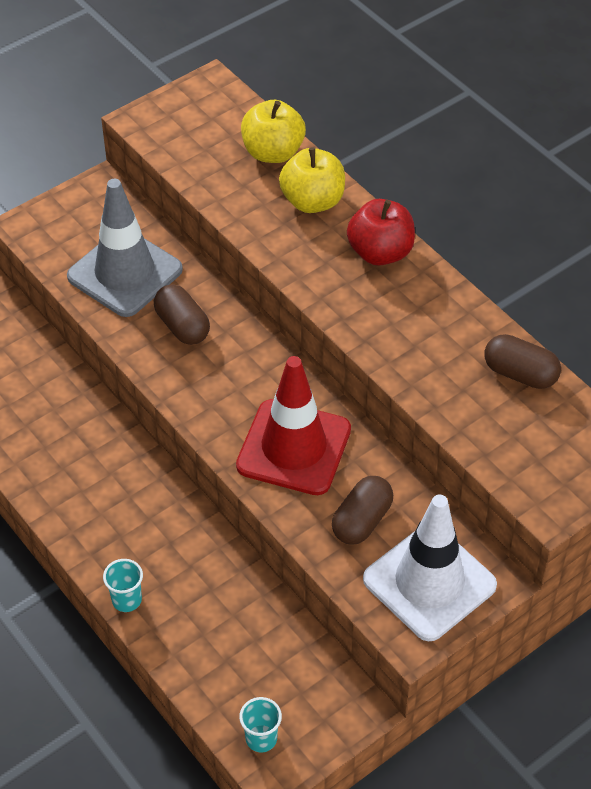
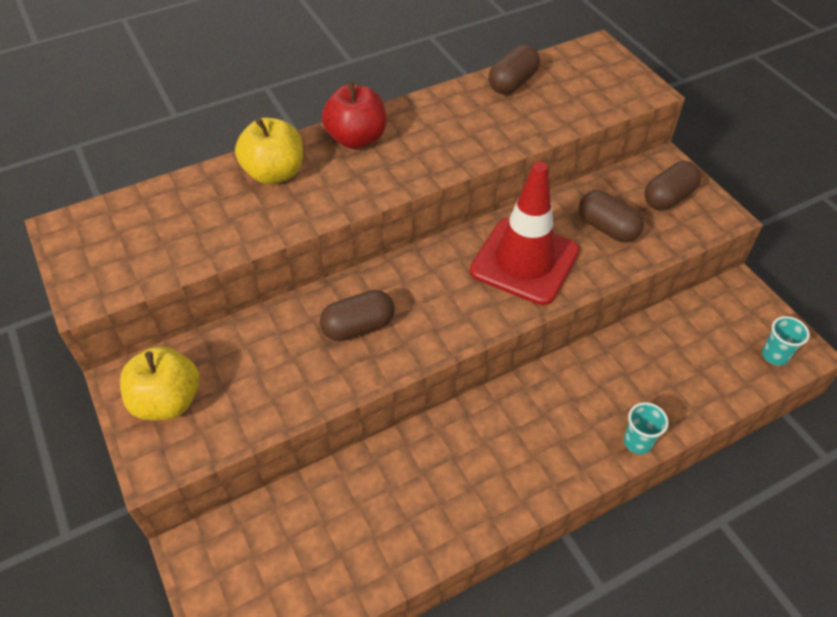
camera: 80 degrees left, 0 degrees up
(125, 273) = (268, 369): grey traffic cone -> none
(273, 152) = (194, 192): yellow apple -> yellow apple (168, 401)
(429, 582) = (668, 198): white traffic cone -> brown capsule

